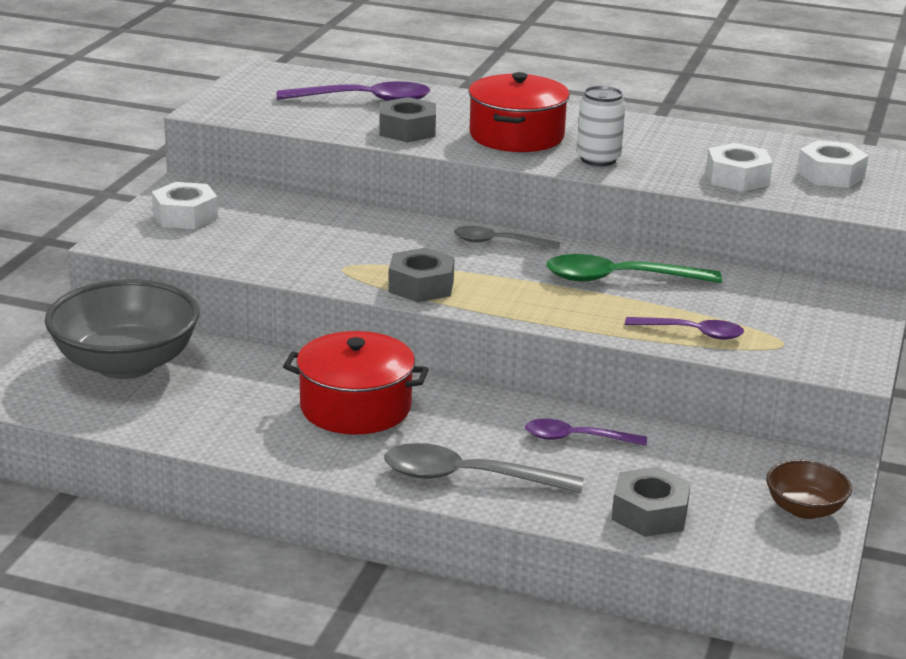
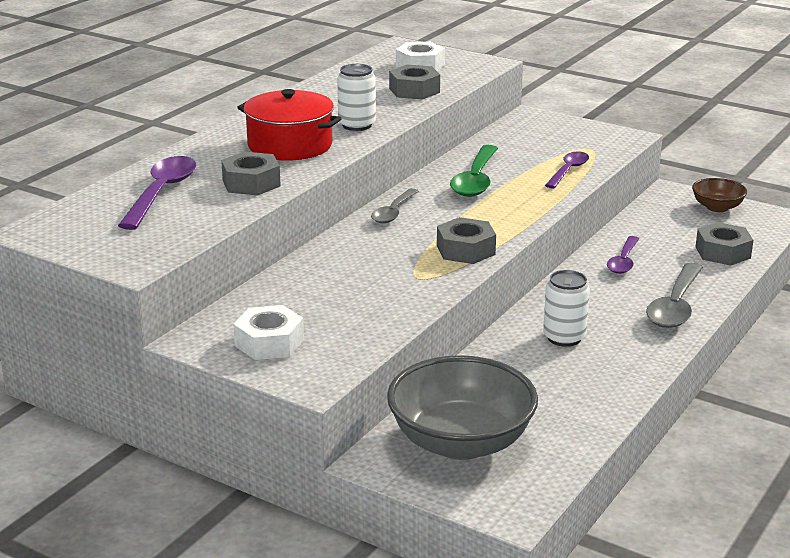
camera: 75 degrees left, 0 degrees up
(355, 407) = (564, 338): red pot -> white can
(737, 178) = (414, 90): white nut -> grey nut

